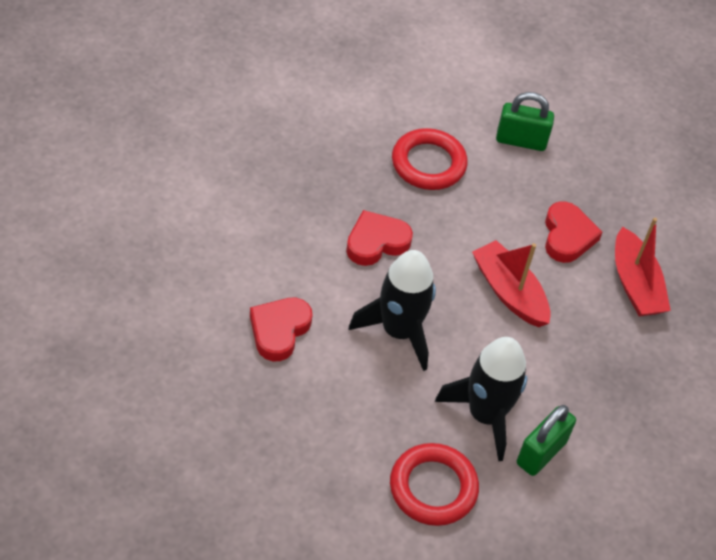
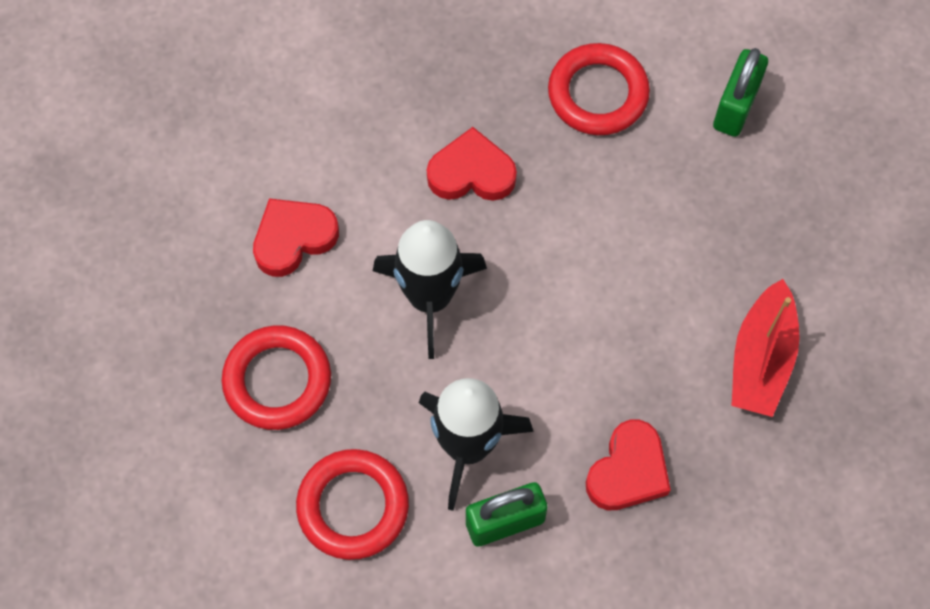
camera: 35 degrees right, 15 degrees up
(327, 428) = (277, 380): none -> red ring
(509, 292) = (593, 303): red boat -> none
(521, 141) = (735, 107): green padlock -> green padlock turned 75 degrees clockwise
(567, 236) = (714, 259): red heart -> red heart (628, 471)

